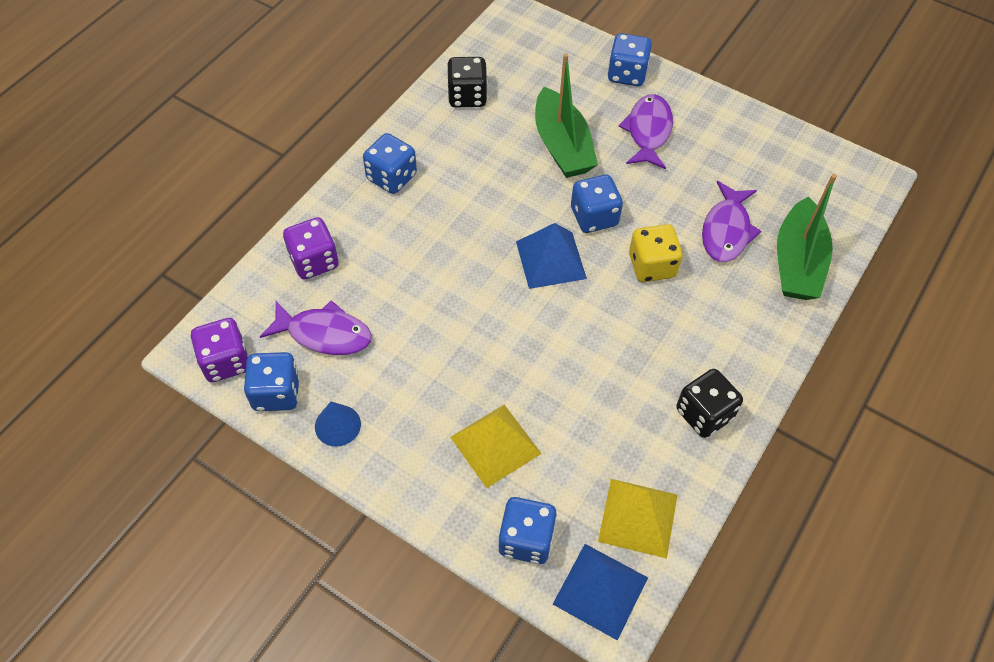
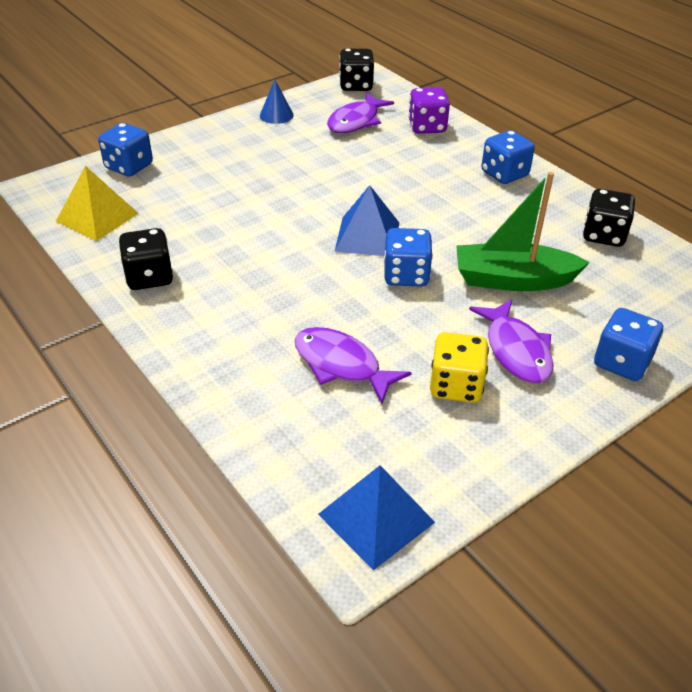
camera: 110 degrees right, 15 degrees down
(226, 362) = (356, 86): purple dice -> black dice
(276, 393) = (318, 98): blue dice -> none
(495, 445) = (210, 170): yellow pyramid -> none
(600, 591) = (64, 187): blue pyramid -> blue pyramid (376, 518)
(648, 131) = (516, 351): purple fish -> purple fish turned 45 degrees clockwise
(652, 266) = (325, 295): yellow dice -> yellow dice (456, 386)
(797, 262) = (266, 408): green boat -> none

